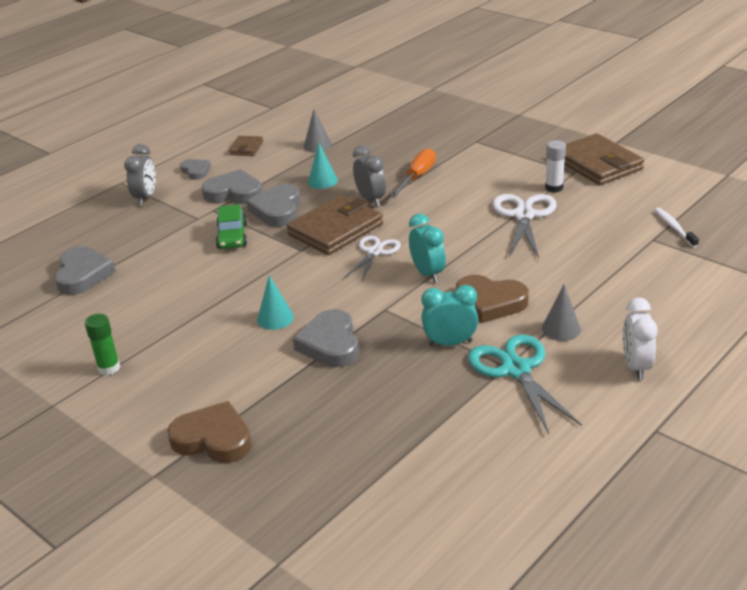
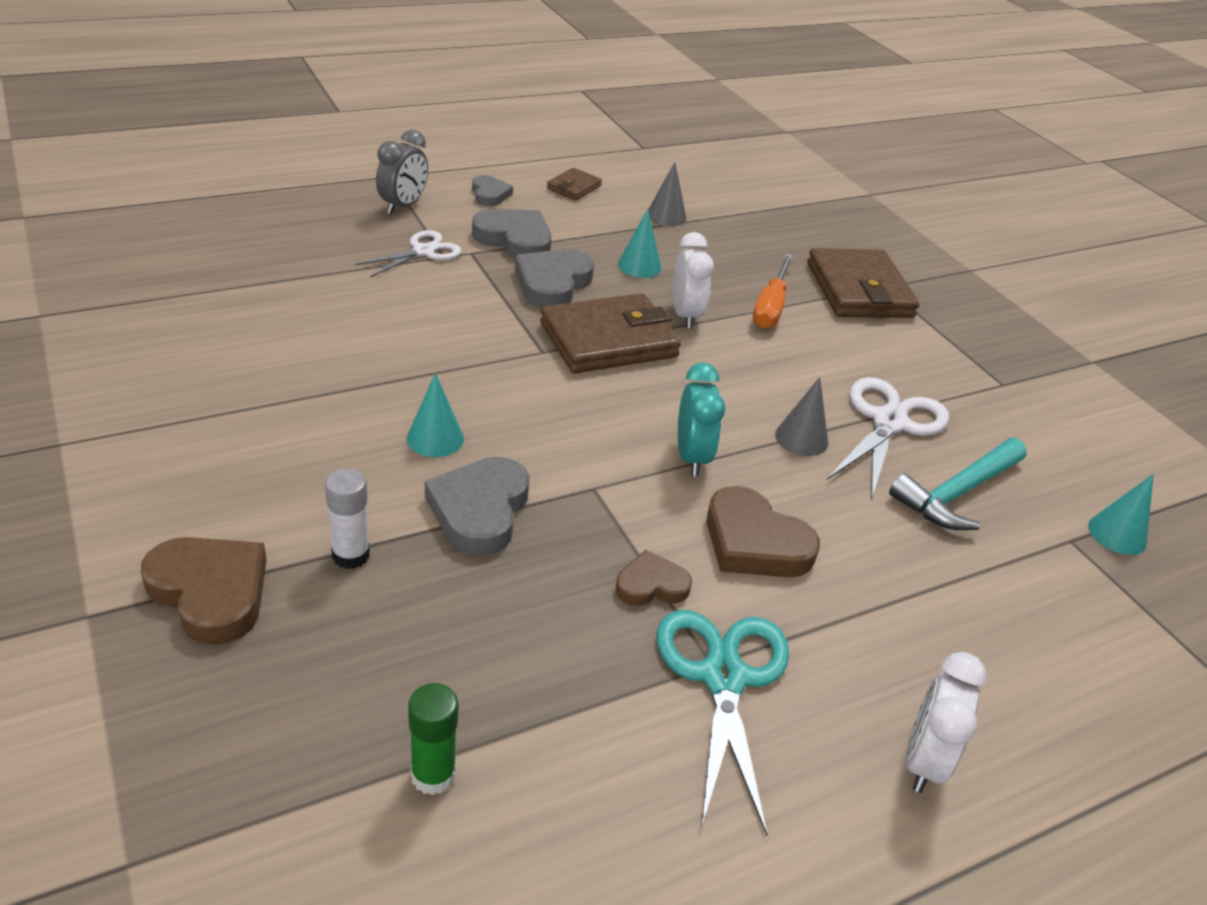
camera: 15 degrees right, 5 degrees up
(83, 275) = (247, 277): grey heart -> none
(109, 368) = (169, 420): green glue stick -> green glue stick (433, 775)
(232, 236) = (468, 297): green car -> none
(370, 199) = (685, 315): grey clock -> white clock
(374, 252) = (639, 394): white scissors -> white scissors (423, 251)
(417, 177) = (770, 307): orange screwdriver -> orange screwdriver turned 150 degrees clockwise
(450, 343) = (651, 585): turquoise clock -> brown heart
(554, 188) = (959, 396): white glue stick -> white glue stick (351, 555)
(561, 329) = (838, 635): grey cone -> grey cone (801, 438)
(581, 238) = (957, 493): none -> turquoise hammer
(598, 164) = (1047, 385): brown wallet -> brown wallet (859, 290)
(674, 227) = (1117, 534): white toothbrush -> turquoise cone

